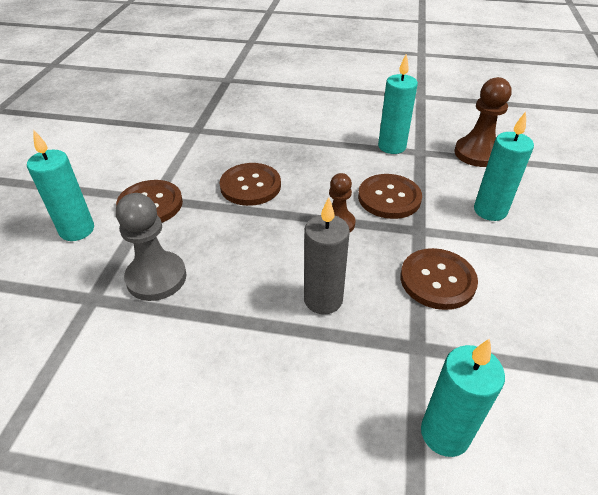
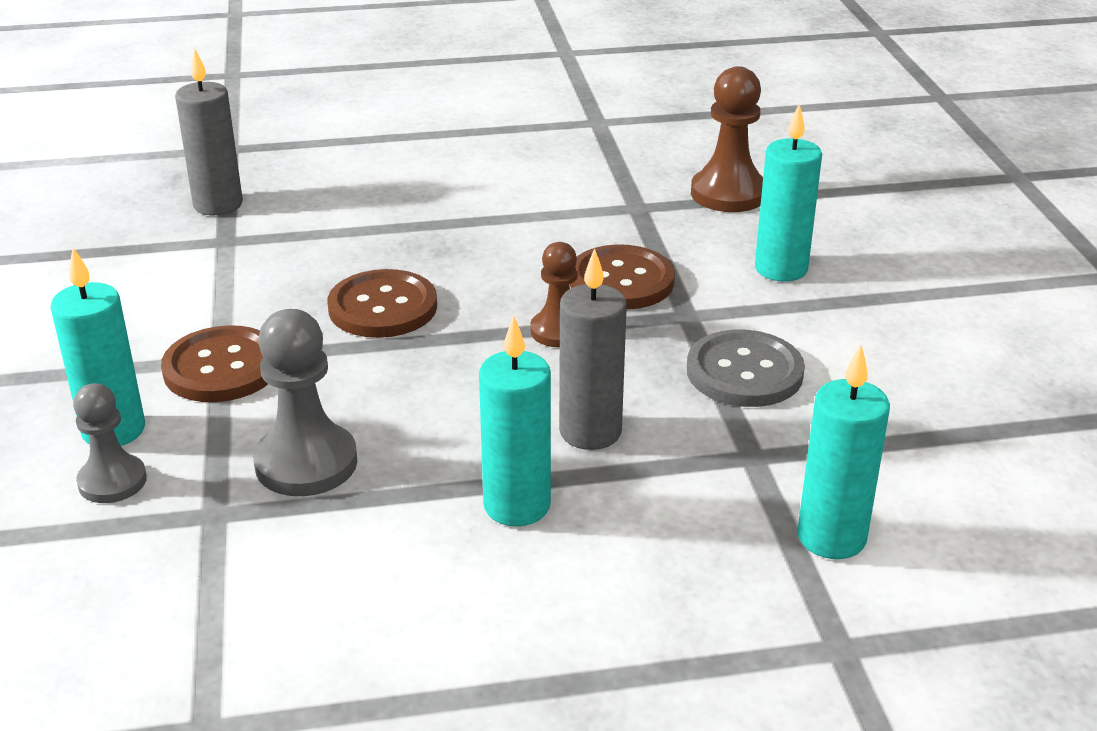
camera: 20 degrees left, 10 degrees down
(56, 262) = (112, 481): none -> grey pawn
(204, 109) = (218, 205): none -> grey candle
(392, 146) = (588, 207): turquoise candle -> turquoise candle (517, 506)
(437, 280) = (744, 372): brown button -> grey button

